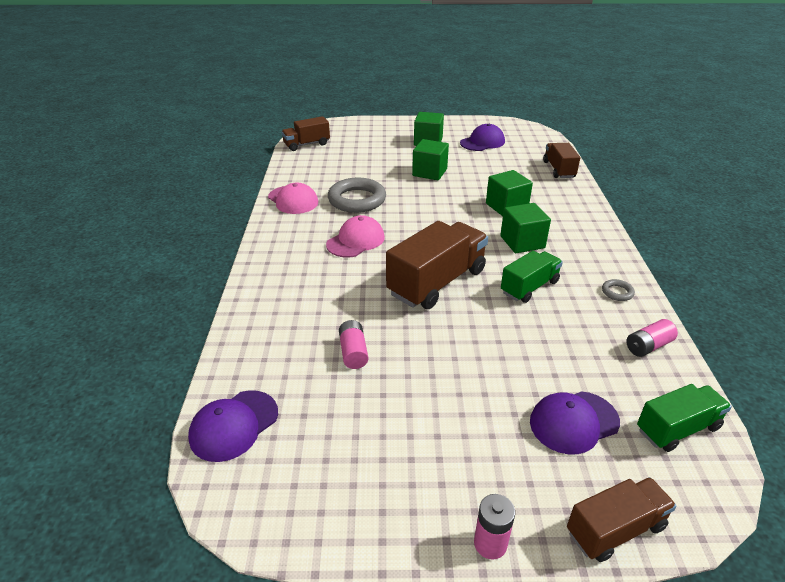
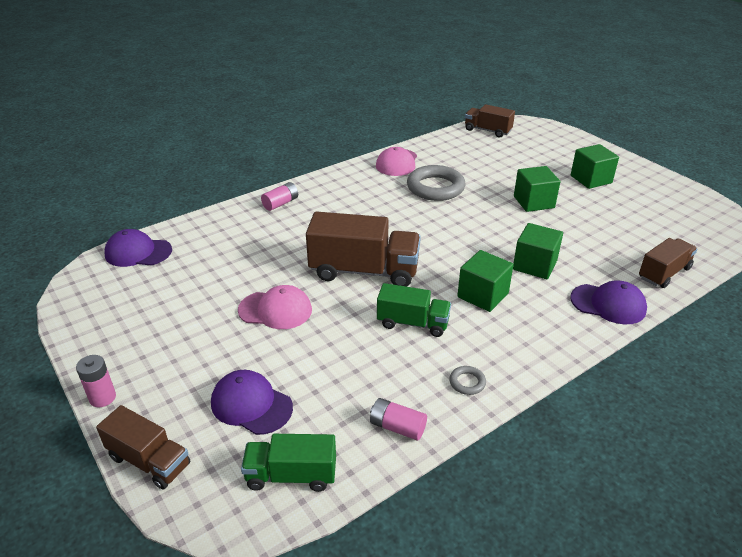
camera: 55 degrees right, 0 degrees up
(353, 352) = (242, 267): pink battery -> pink battery (280, 203)
(356, 241) = (376, 212): pink cap -> pink cap (275, 310)
(482, 142) = (643, 207): purple cap -> purple cap (608, 304)
(677, 429) = (291, 475): green truck -> green truck turned 150 degrees clockwise

